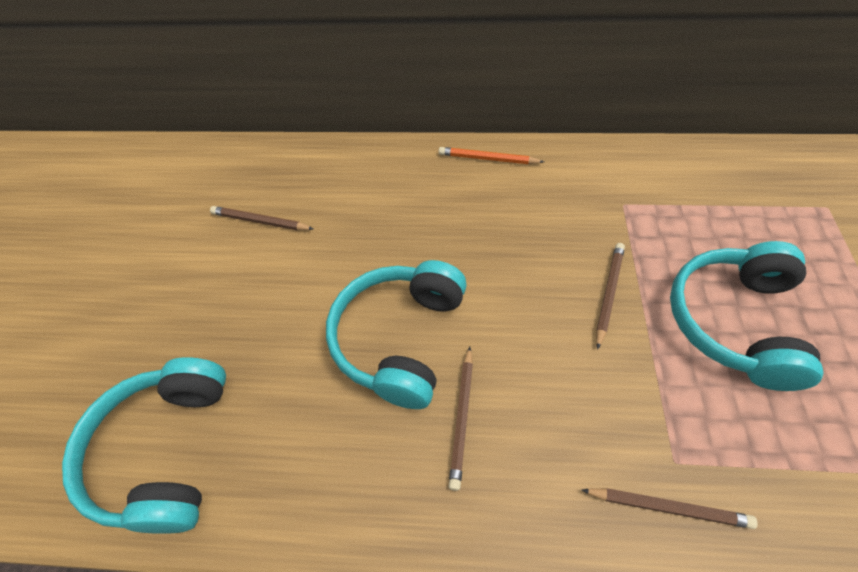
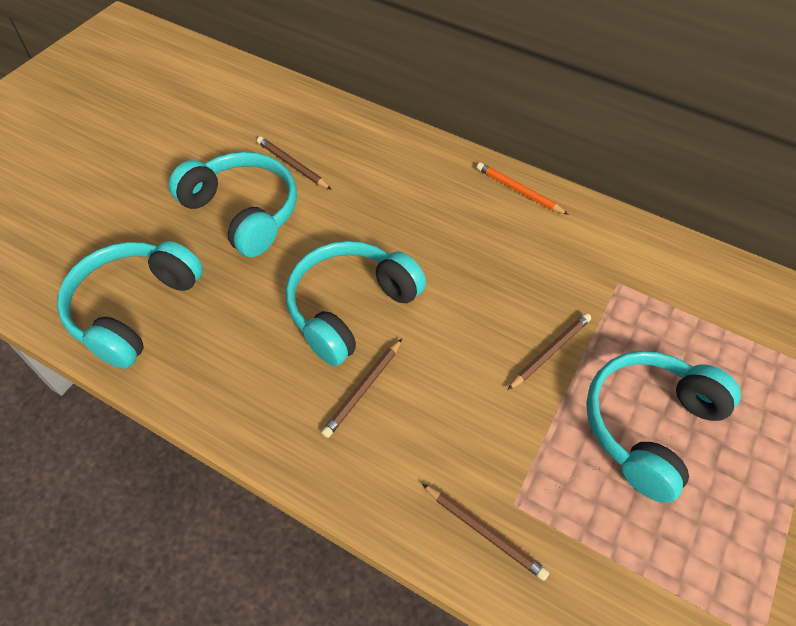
camera: 20 degrees right, 0 degrees up
(234, 290) = (243, 212): none -> turquoise headphones

